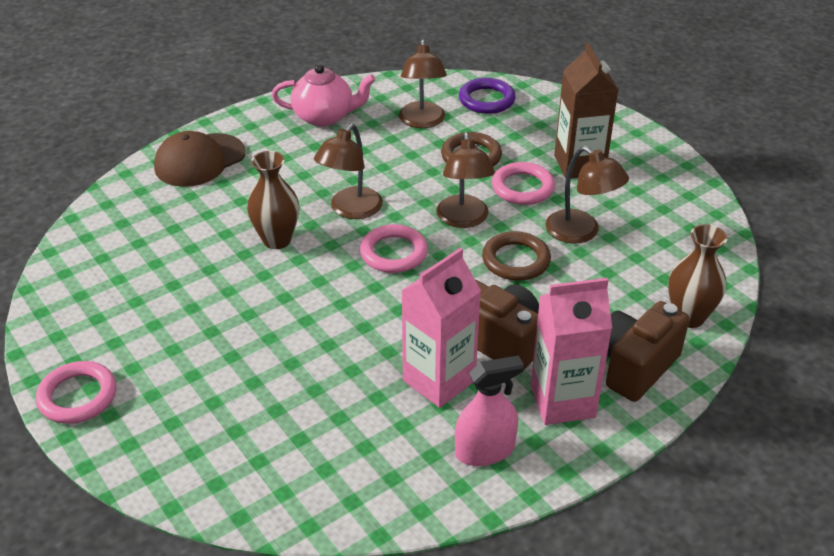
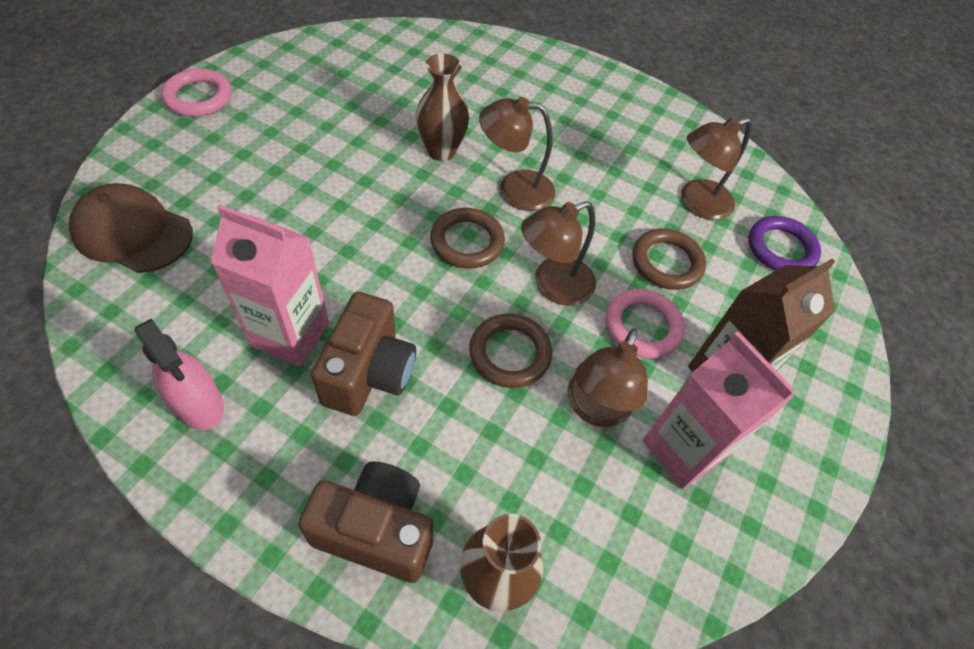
camera: 60 degrees right, 15 degrees up
(200, 160) = (523, 67): brown cap -> brown cap (133, 232)
(325, 117) = (646, 127): pink teapot -> none
(394, 253) = (467, 242): pink ring -> brown ring
(562, 401) = (292, 462): pink carton -> pink carton (683, 449)

